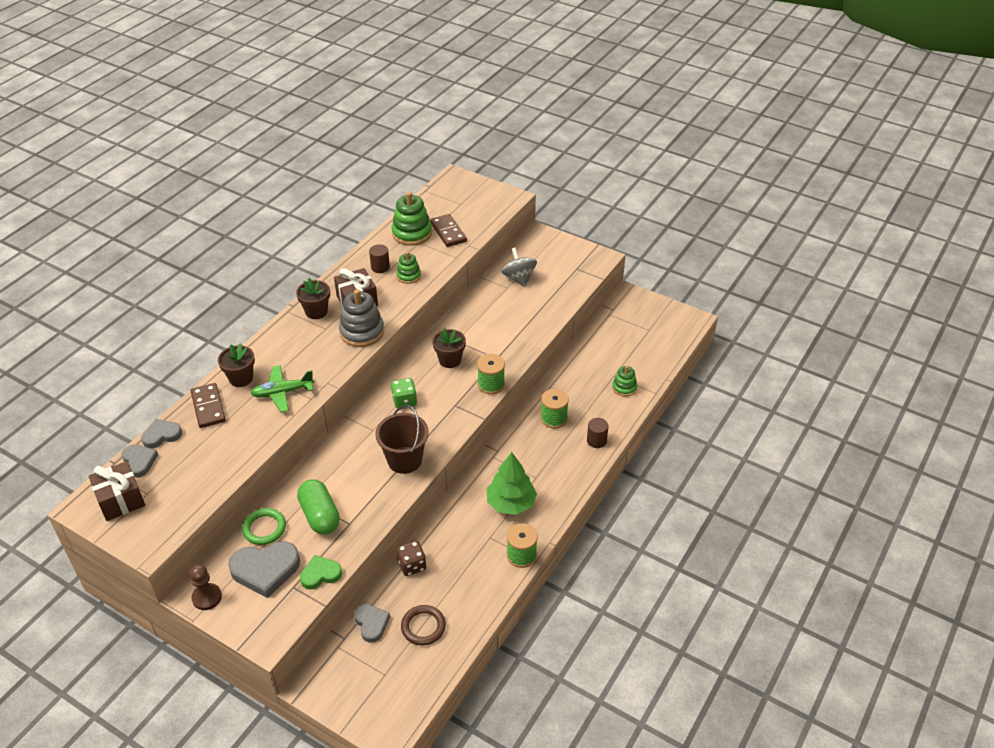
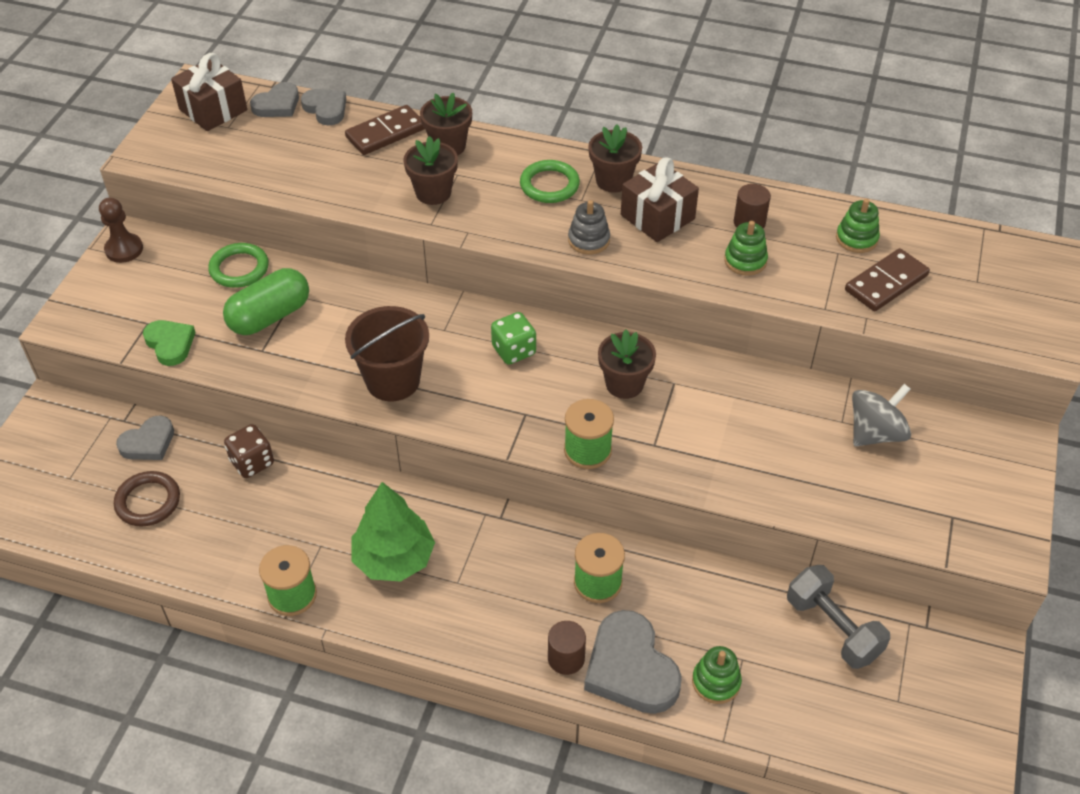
camera: 75 degrees right, 5 degrees up
(265, 570) = (171, 289): grey heart -> grey heart (630, 668)
(282, 392) = (433, 193): green plane -> brown flower pot
(305, 339) = (549, 185): none -> green ring
(362, 332) = (589, 240): grey stacking toy -> grey stacking toy, size x0.58
(412, 233) = (856, 239): green stacking toy -> green stacking toy, size x0.58
(605, 340) = (833, 628): none -> grey dumbbell

